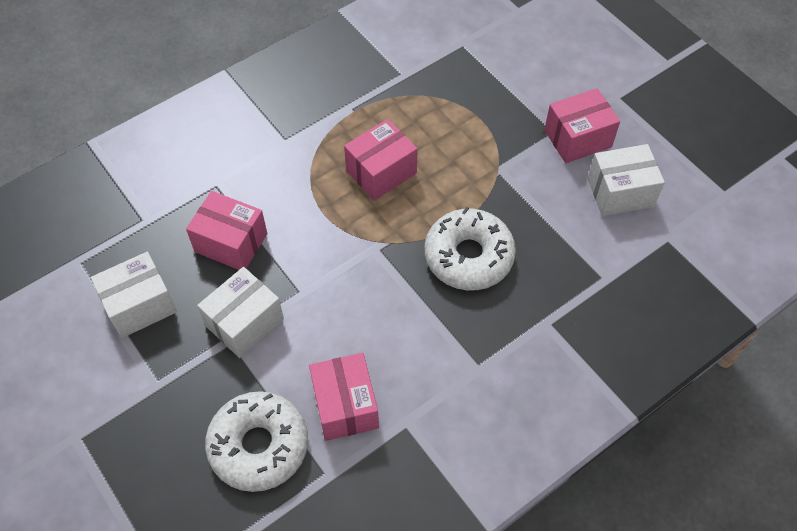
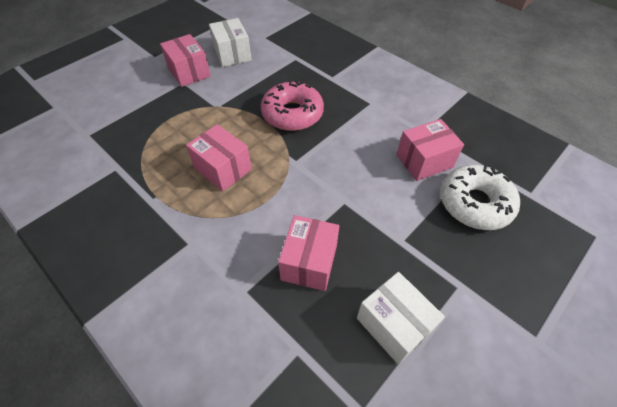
camera: 100 degrees left, 5 degrees down
(245, 323) = (383, 234): white box -> none
(468, 256) = (292, 114): white donut -> pink donut

